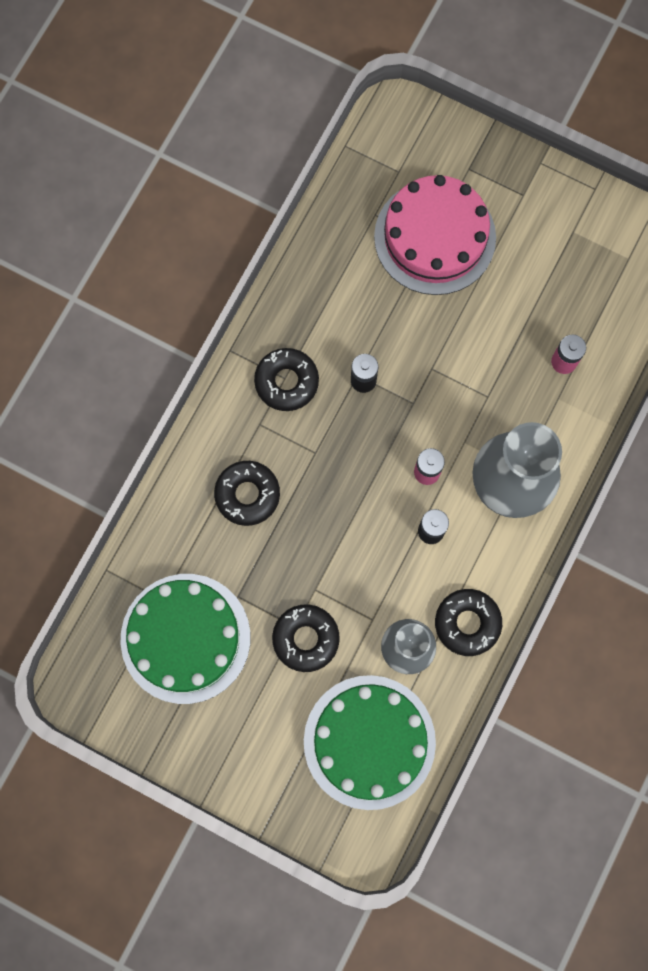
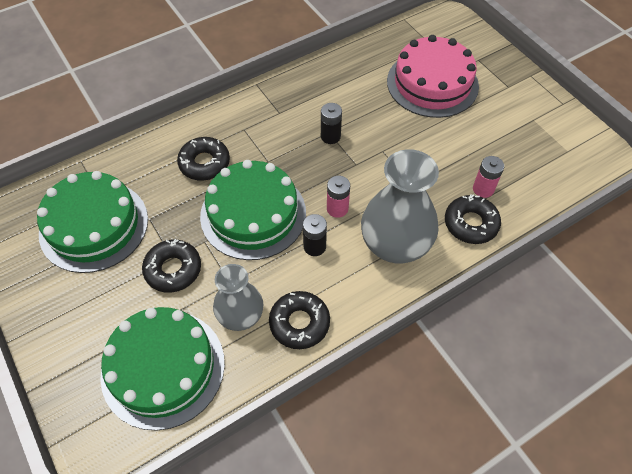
camera: 30 degrees right, 20 degrees down
(286, 382) = (279, 115): black donut -> black donut (470, 223)
(343, 528) = (253, 214): none -> green cake

